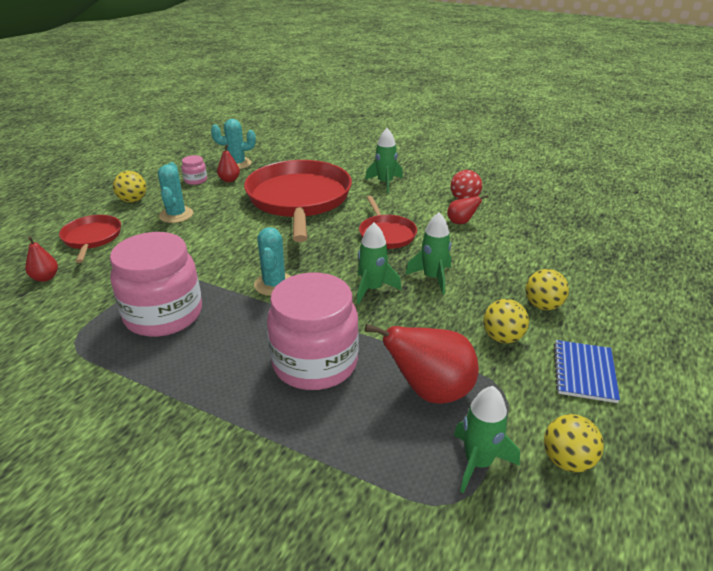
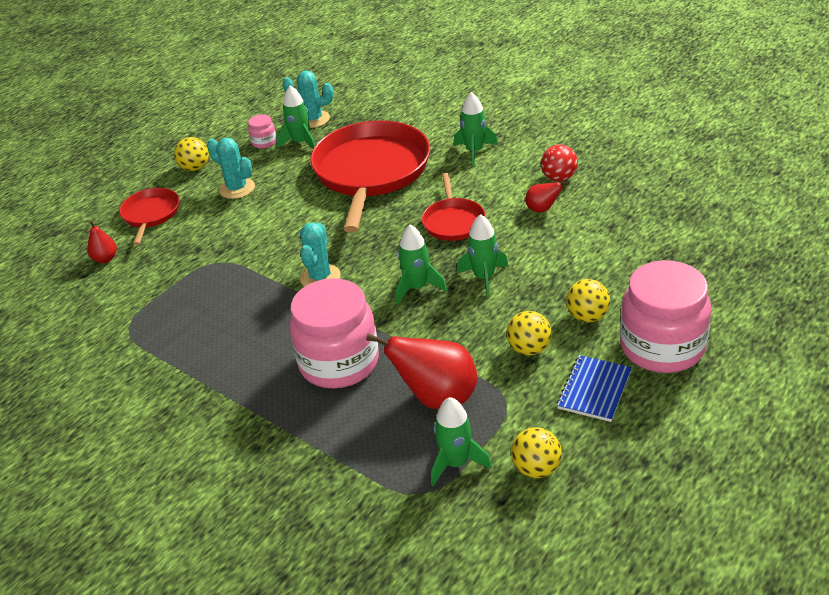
camera: 15 degrees right, 5 degrees up
(163, 315) = (210, 305): pink jar -> pink jar (662, 347)
(176, 215) = (237, 188): turquoise cactus -> turquoise cactus turned 60 degrees counterclockwise
(229, 180) = (301, 143): red pear -> green rocket

